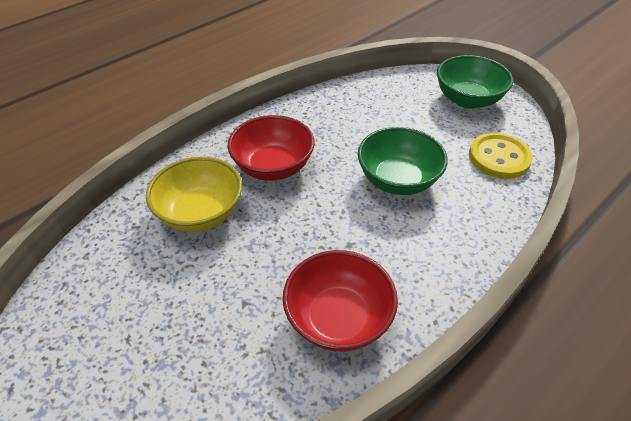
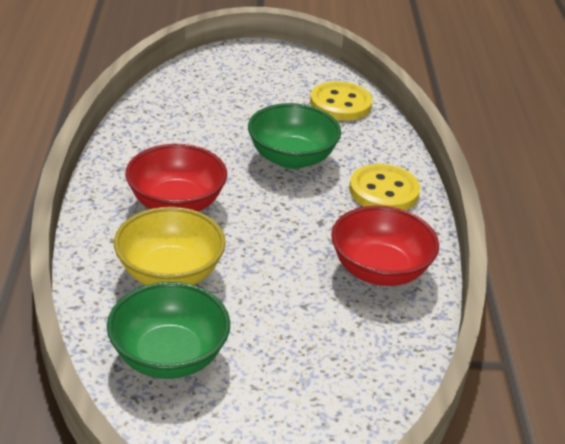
camera: 50 degrees left, 10 degrees down
(436, 252) = (384, 191): none -> yellow button
(467, 100) = (260, 69): green bowl -> green bowl (169, 356)

